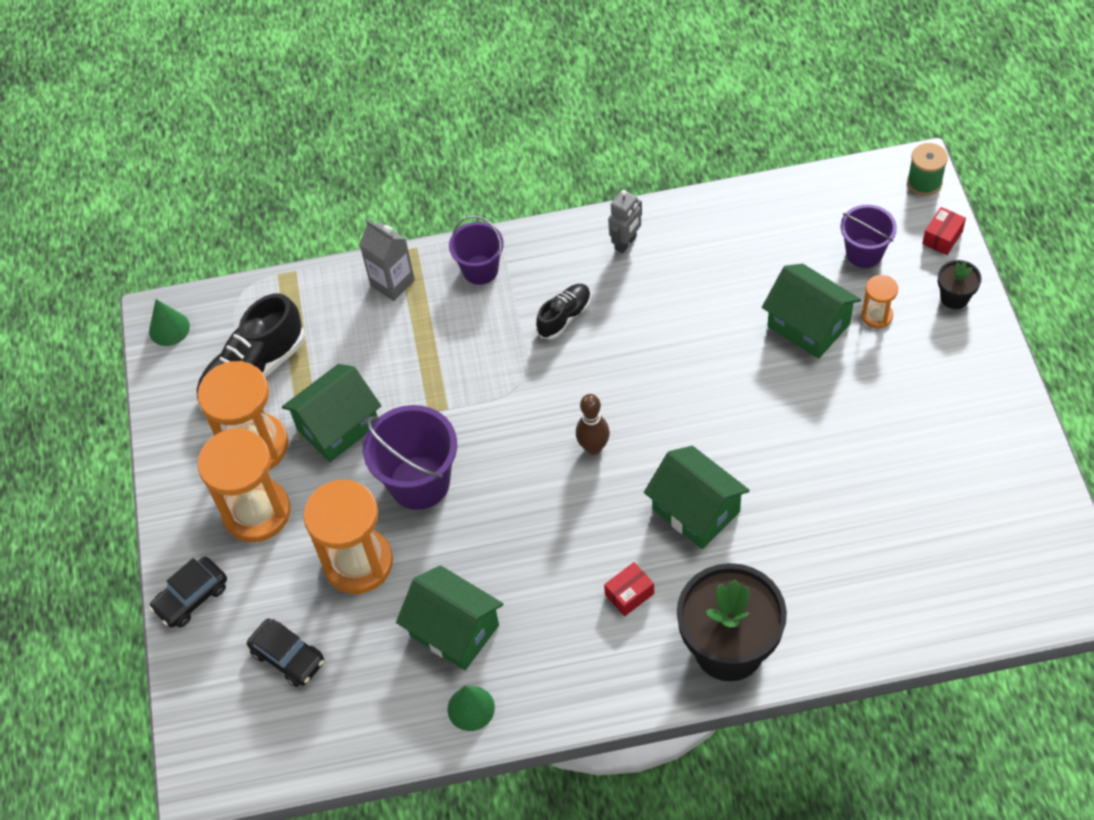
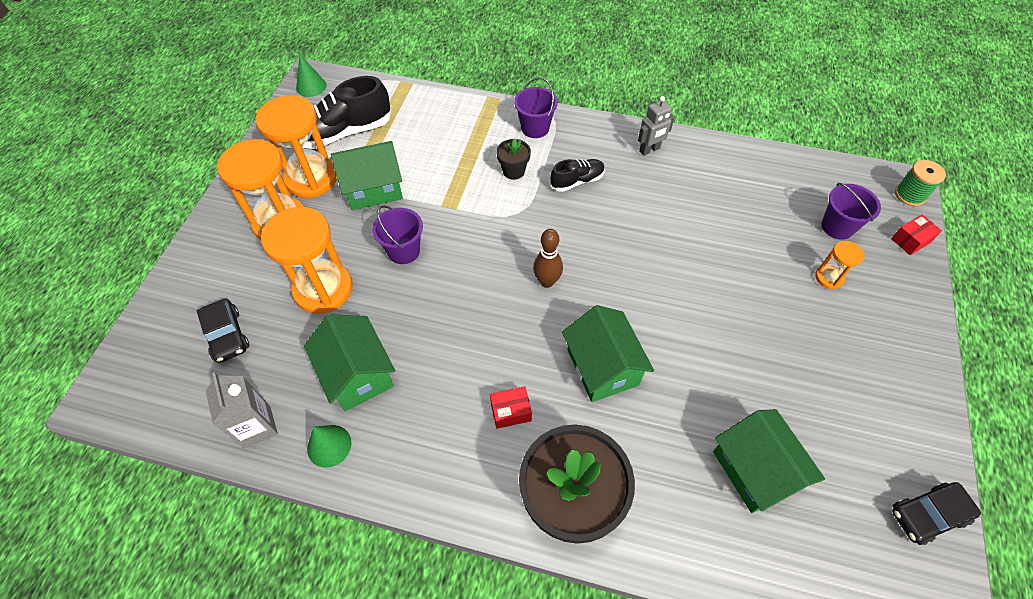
camera: 20 degrees right, 0 degrees up
(191, 597) = (196, 261): black car -> black car (927, 515)
(392, 283) = (470, 114): grey carton -> grey carton (257, 426)
(419, 482) = (404, 251): purple bucket -> purple bucket, size x0.63
(808, 325) = (766, 262): green house -> green house (755, 470)
(954, 297) = (904, 290): black flower pot -> black flower pot (513, 171)

